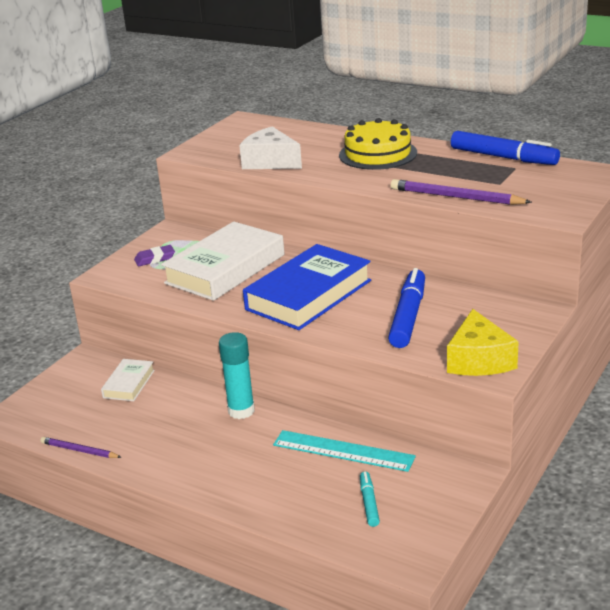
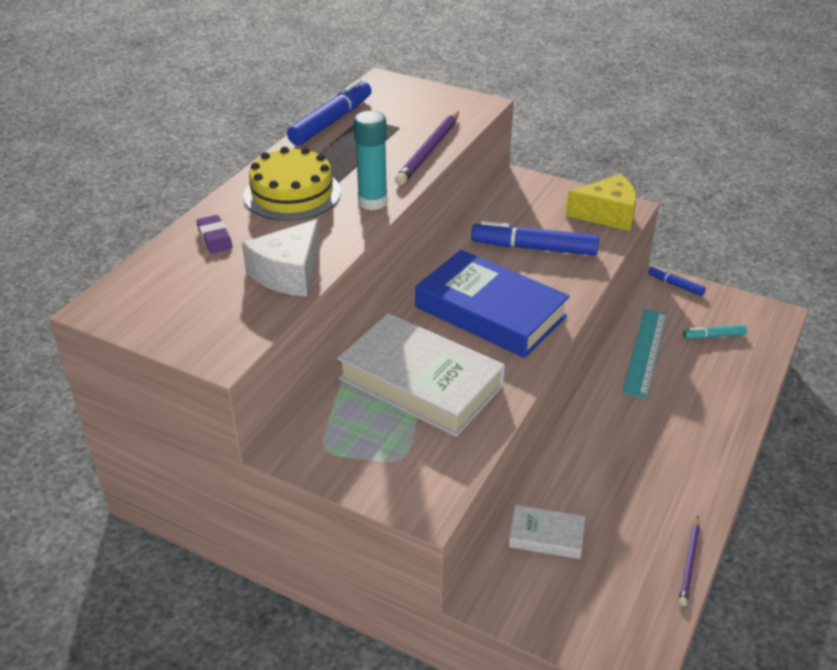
camera: 95 degrees left, 10 degrees up
(155, 259) = (381, 456): purple eraser -> purple eraser (215, 238)
(241, 411) = (591, 426): turquoise glue stick -> turquoise glue stick (372, 202)
(465, 485) = (675, 285): none -> blue marker

